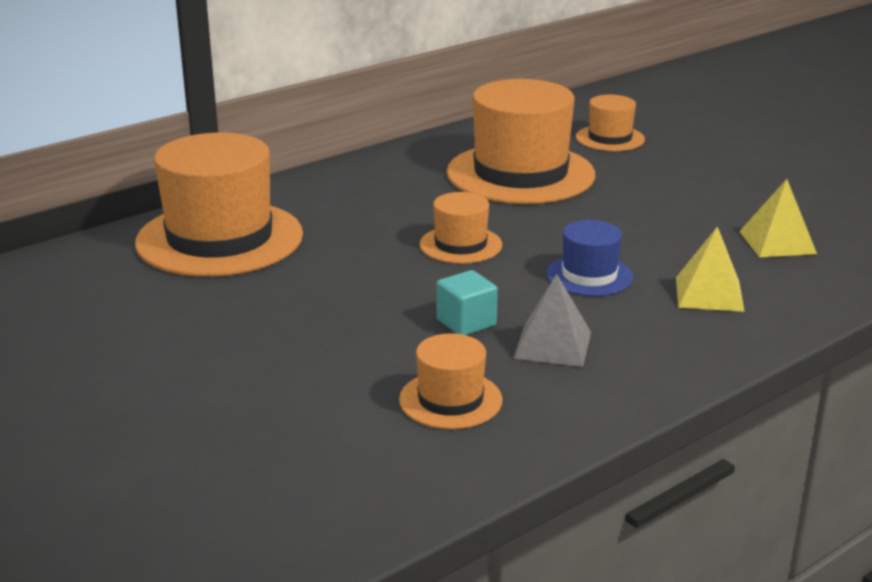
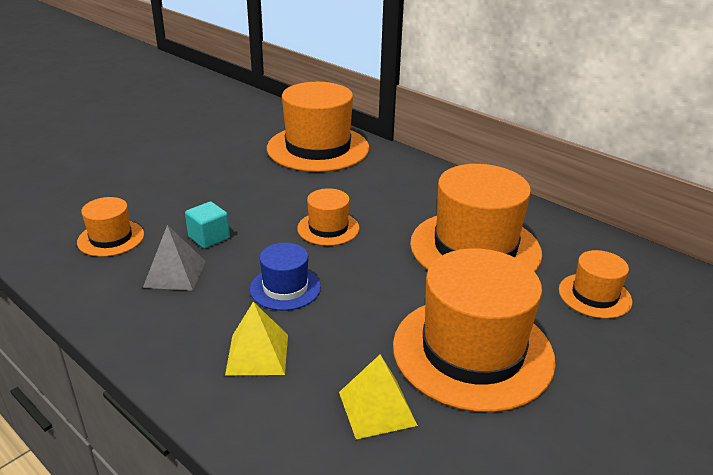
camera: 80 degrees right, 5 degrees up
(694, 196) = (472, 351): none -> orange hat

